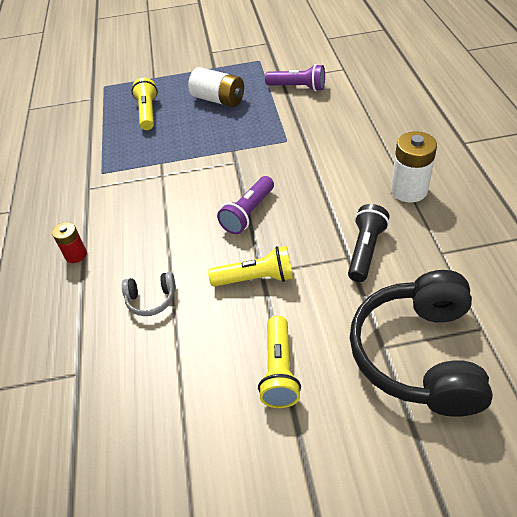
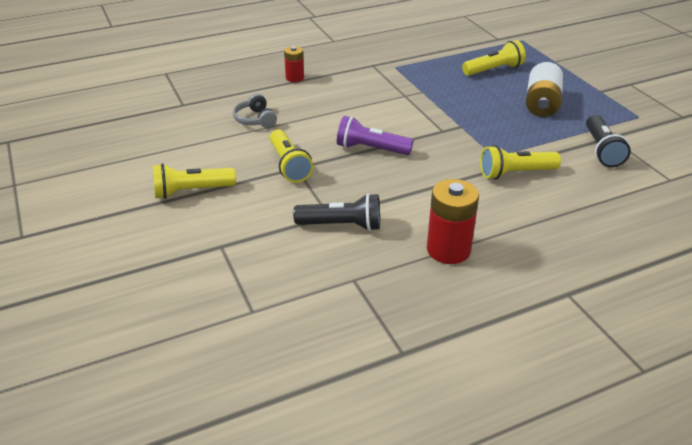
camera: 70 degrees right, 10 degrees down
(298, 87) = (601, 150): purple flashlight -> black flashlight
(315, 135) = (515, 173): none -> yellow flashlight
(409, 190) = (448, 250): white battery -> red battery
(419, 354) = (215, 268): black headphones -> none

